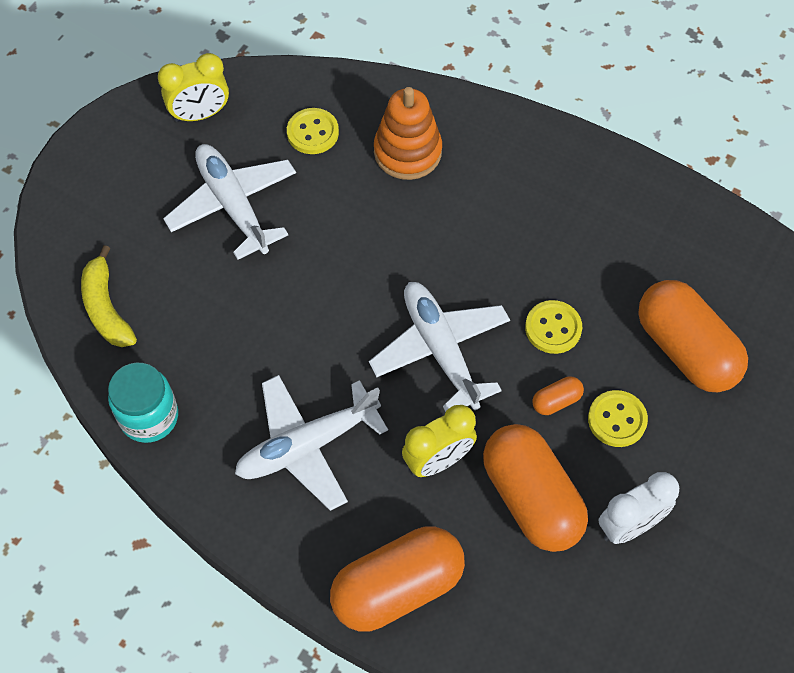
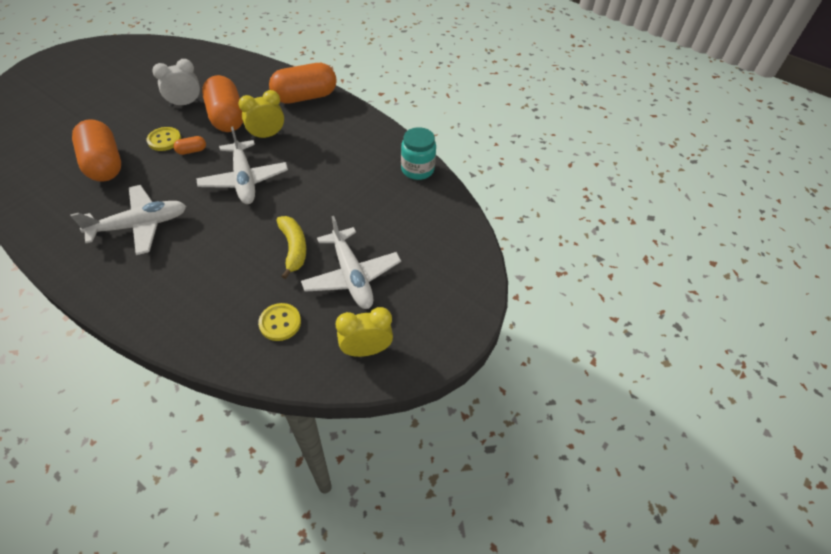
camera: 175 degrees left, 10 degrees down
(106, 308) = (441, 224): yellow banana -> yellow banana (293, 248)
(307, 446) = (333, 148): white plane -> white plane (140, 225)
(407, 152) = (213, 298): orange stacking toy -> none
(553, 328) = (173, 182): yellow button -> none

